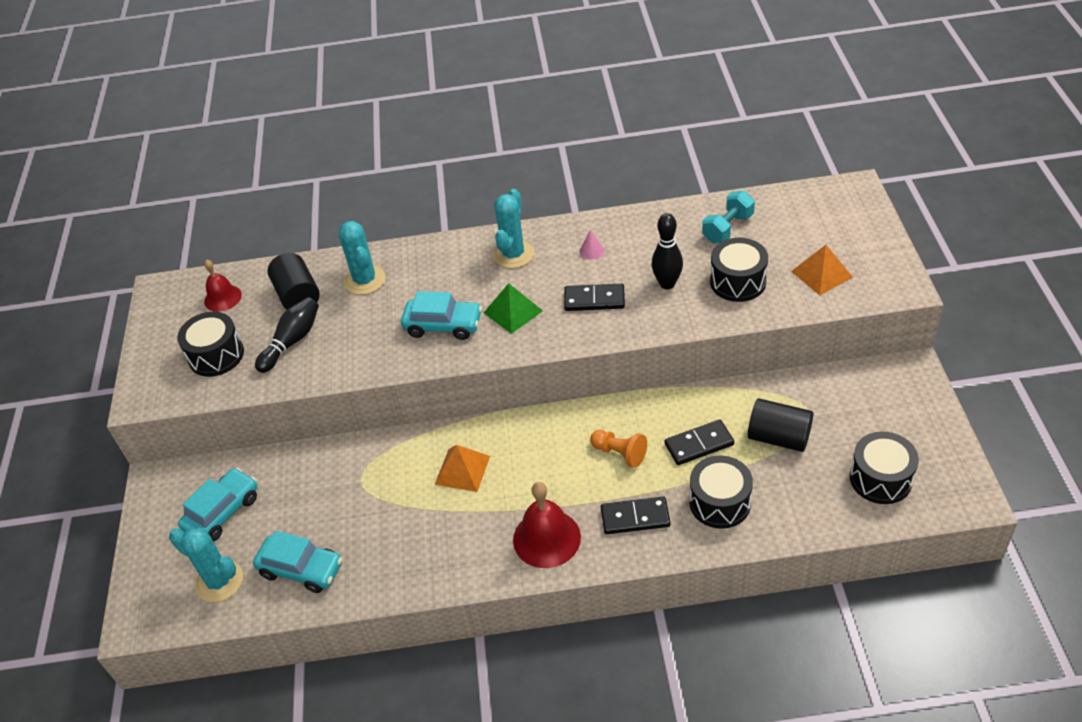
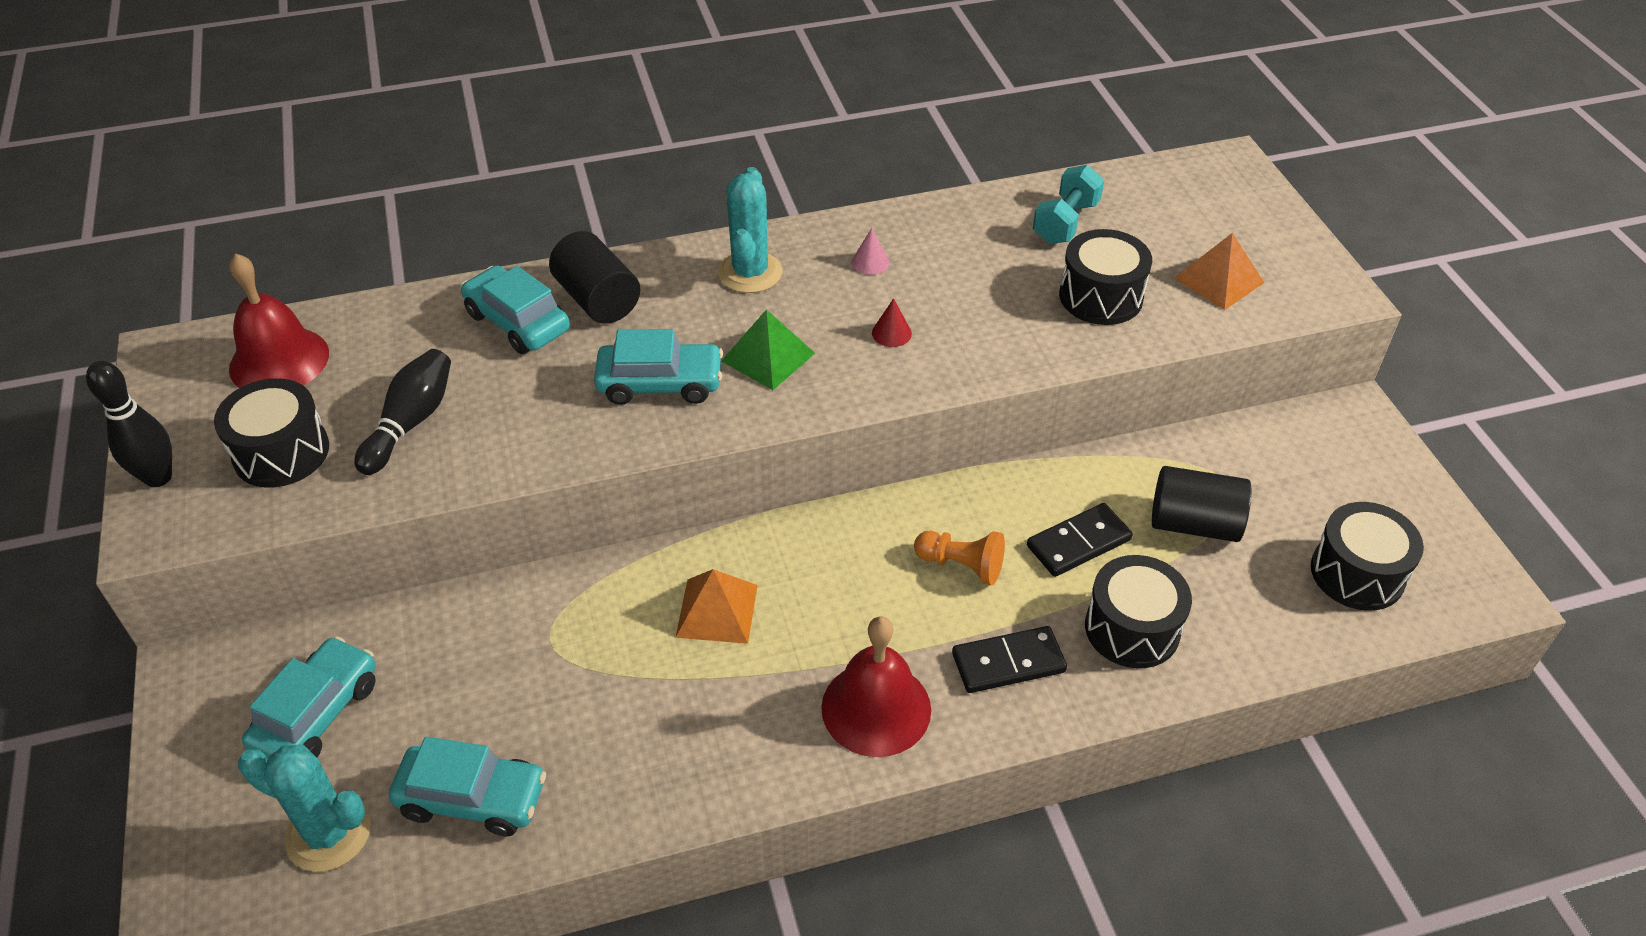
camera: 15 degrees left, 0 degrees up
(222, 298) = (279, 360): red bell -> red bell, size x1.56
(298, 296) = (409, 351): black cylinder -> black cylinder (598, 299)
(365, 280) = (518, 322): turquoise cactus -> turquoise car
(594, 300) = (891, 333): black domino -> red cone
(667, 284) = (996, 304): black bowling pin -> black bowling pin (158, 477)

